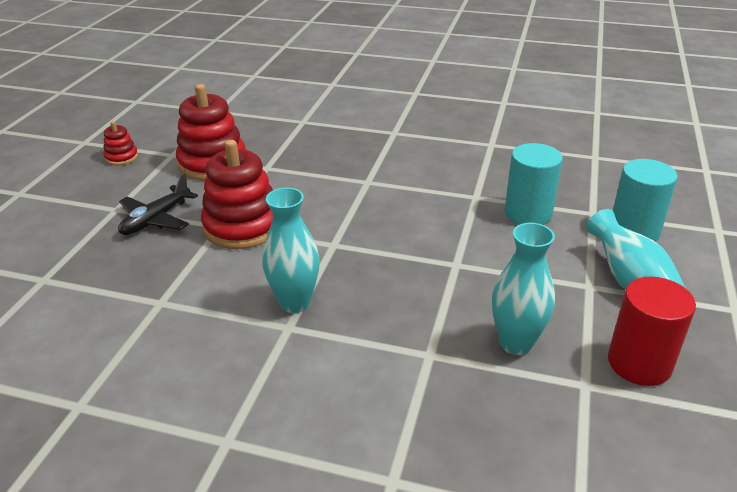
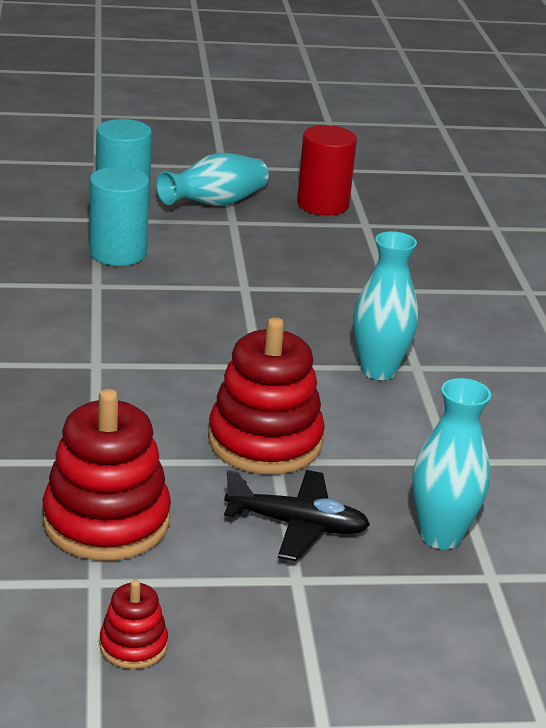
camera: 115 degrees left, 5 degrees down
(516, 343) = (341, 252): turquoise vase -> turquoise vase (440, 535)

